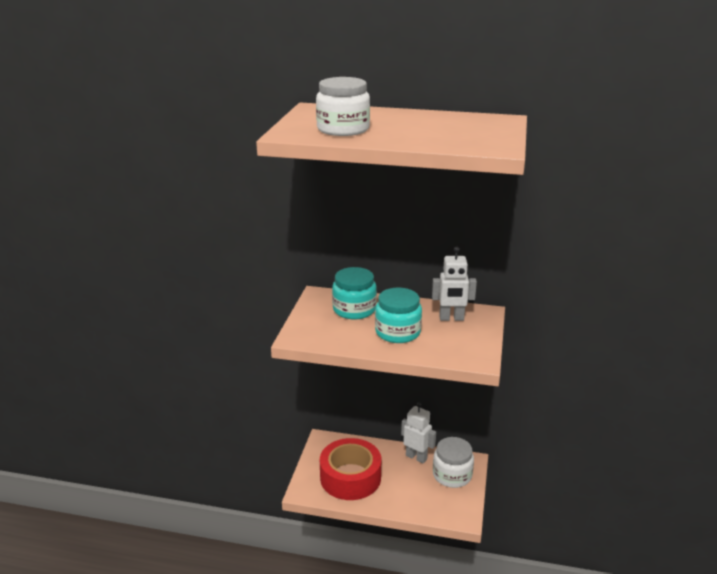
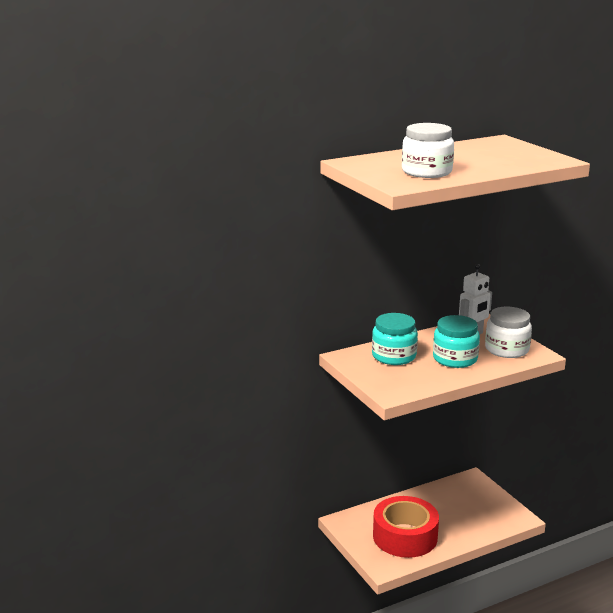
camera: 40 degrees left, 5 degrees down
(416, 457) = (431, 495): white robot -> none
(452, 475) = (473, 494): white jar -> white jar (507, 349)

